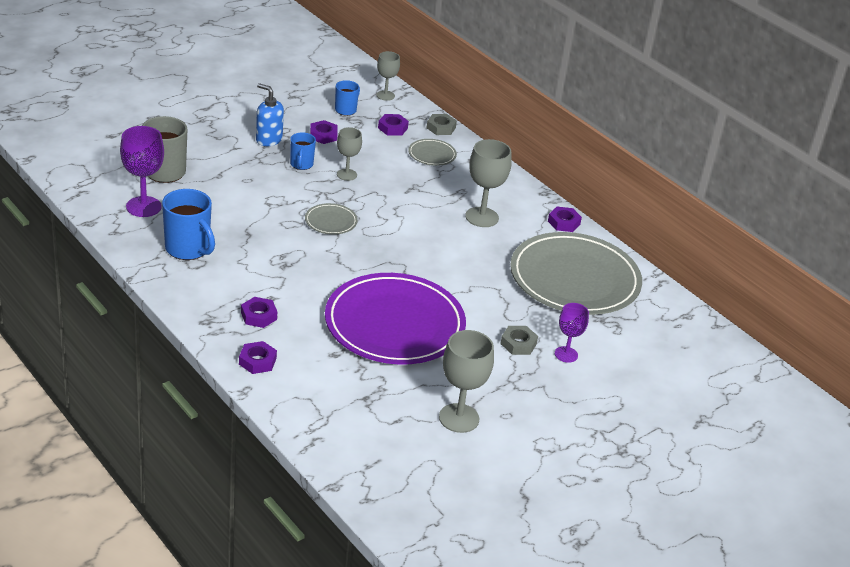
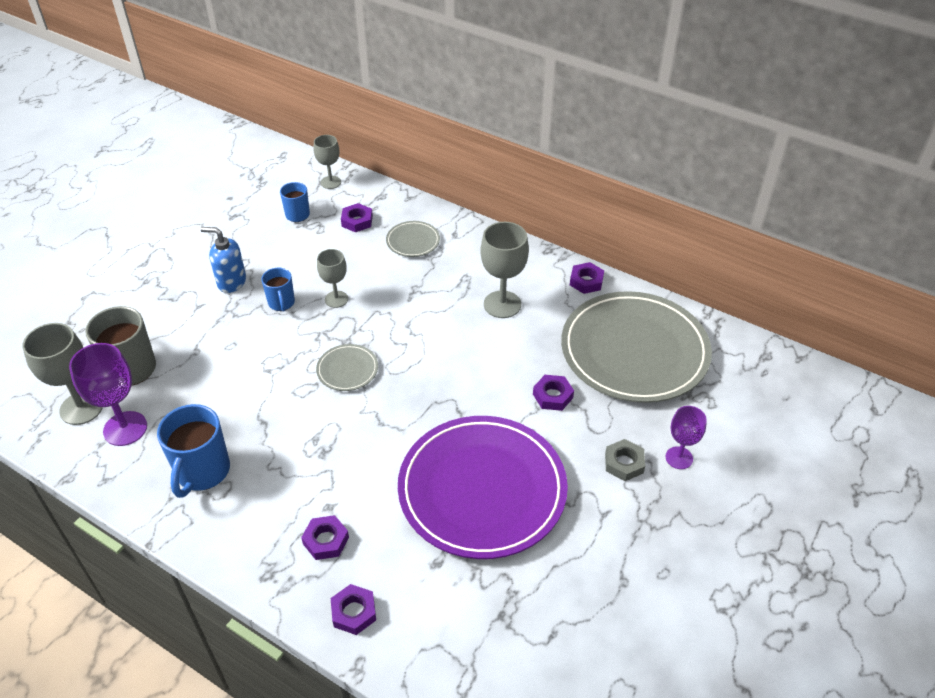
camera: 15 degrees left, 10 degrees up
(188, 249) = (202, 471): blue mug -> blue mug turned 75 degrees clockwise
(323, 135) = (288, 256): purple nut -> purple nut (552, 396)
(441, 128) = (406, 204): grey nut -> none
(459, 418) = (616, 600): grey goblet -> grey goblet (81, 408)

